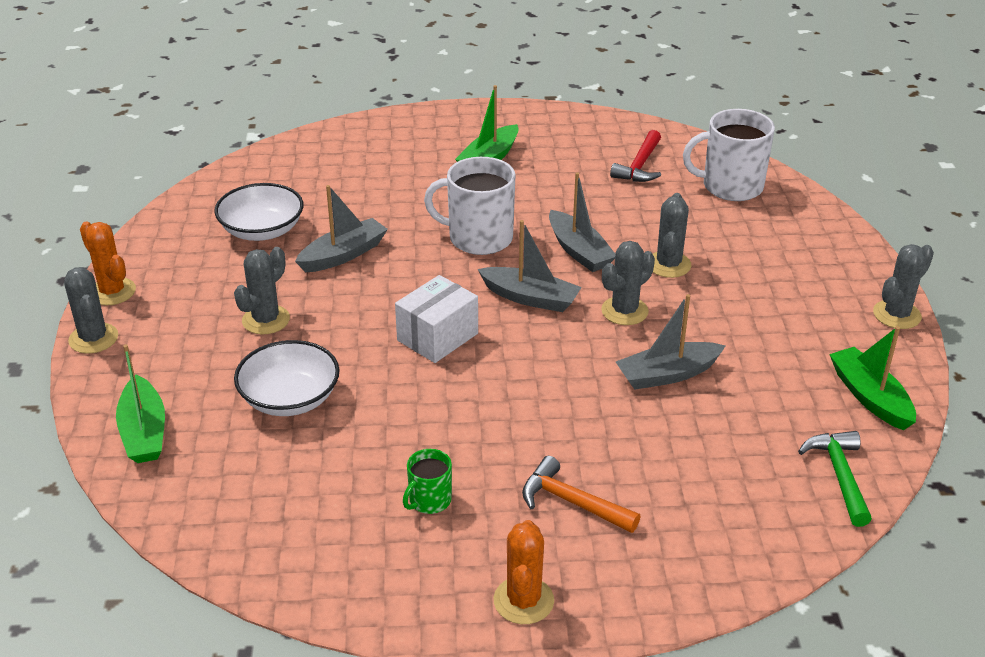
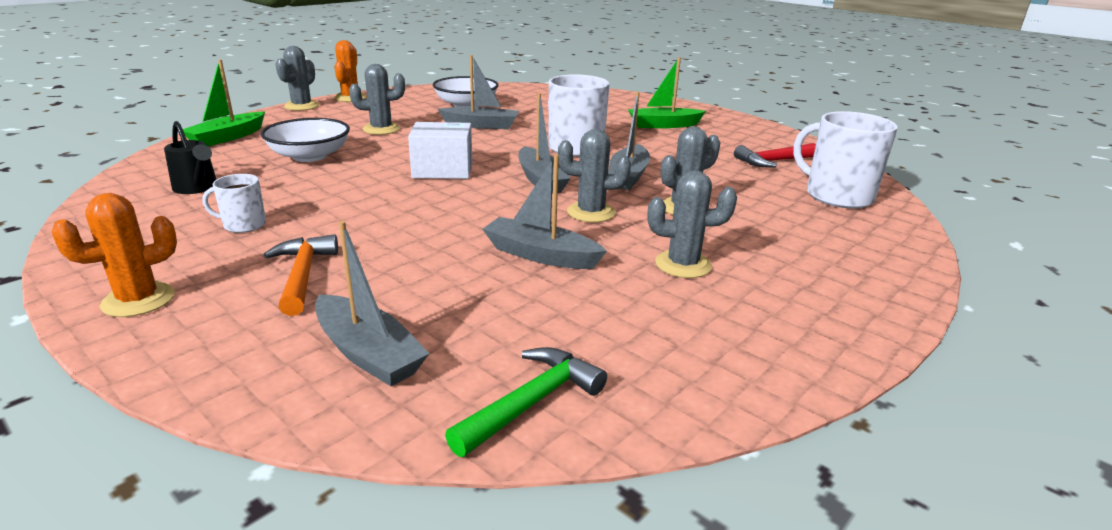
camera: 45 degrees right, 10 degrees down
(293, 500) = (197, 188): none -> black watering can
(429, 500) = (243, 225): green mug -> white mug
(722, 515) = (368, 353): none -> grey boat
(870, 397) = (699, 370): green boat -> none
(897, 315) = (864, 334): grey cactus -> grey cactus (683, 265)

